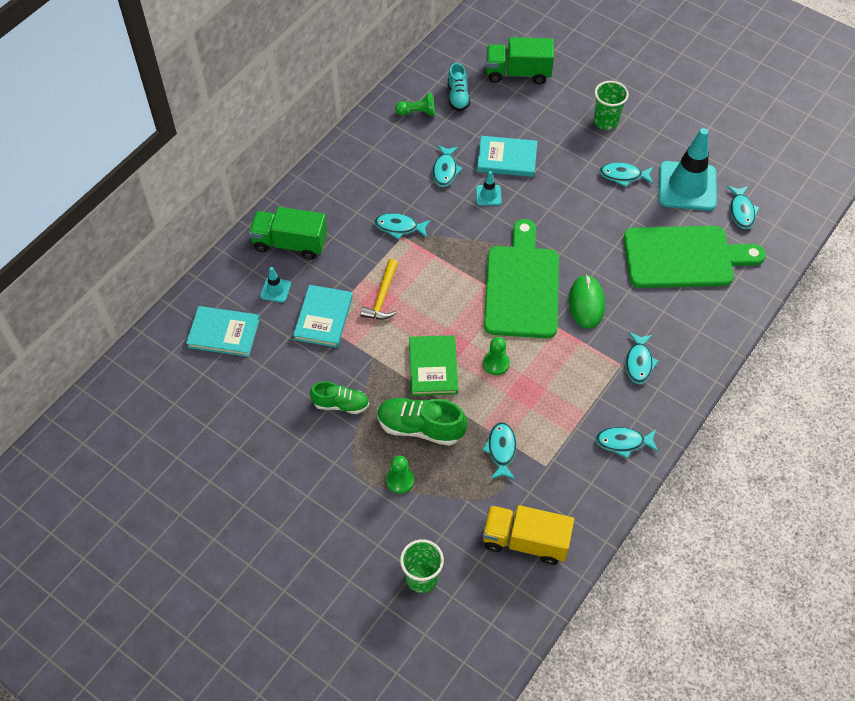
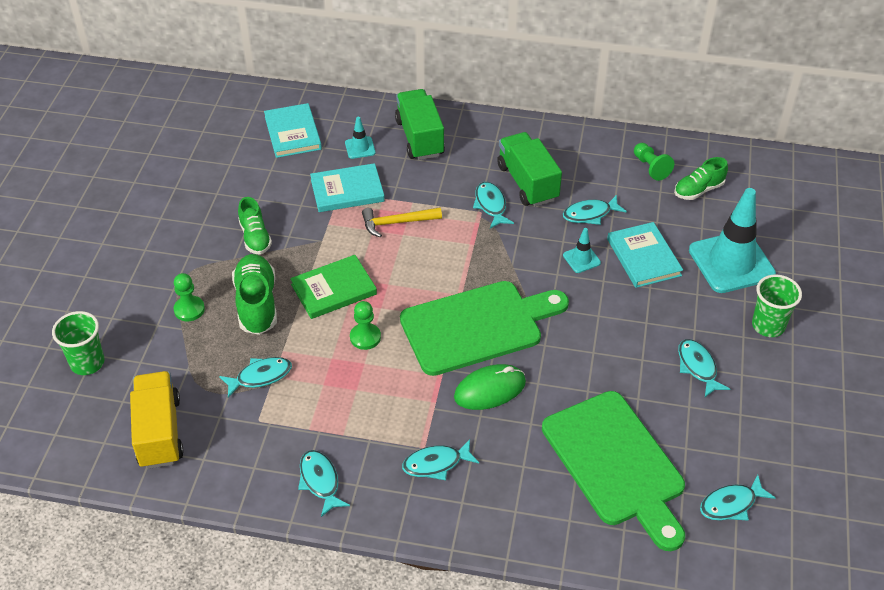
camera: 65 degrees right, 10 degrees down
(458, 96) = (698, 190): turquoise shoe -> green shoe
(518, 73) = (774, 226): green truck -> green truck (527, 183)
(687, 186) = (729, 435): turquoise traffic cone -> turquoise traffic cone (731, 262)

